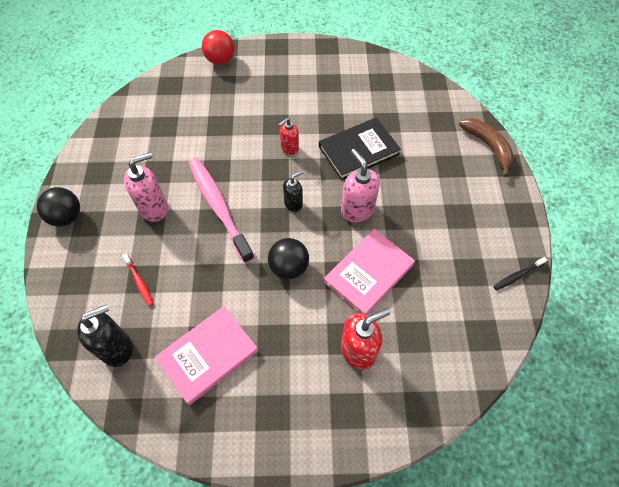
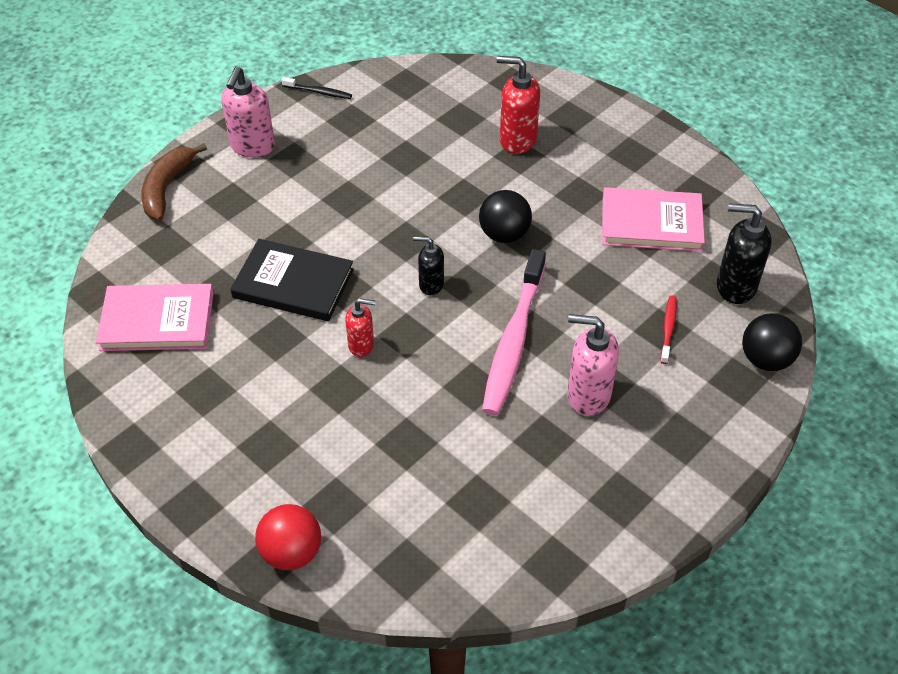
camera: 135 degrees left, 10 degrees down
(66, 217) = (703, 465): black ball -> black ball (765, 359)
(357, 210) = (377, 232): pink soap dispenser -> pink soap dispenser (252, 146)
(369, 273) = (438, 178): pink book -> pink book (157, 321)

